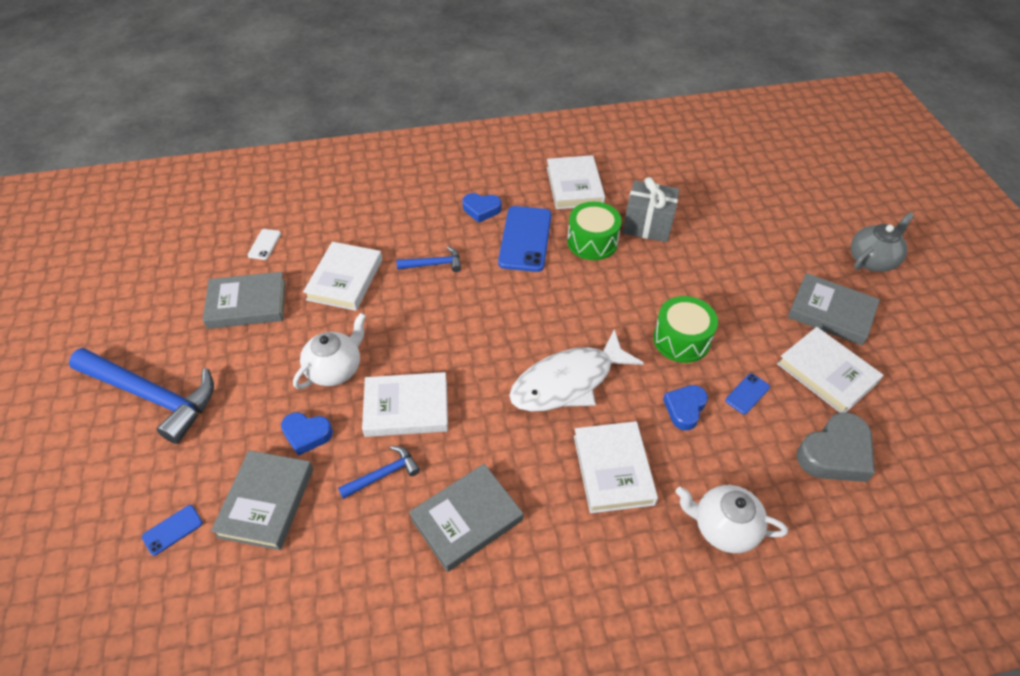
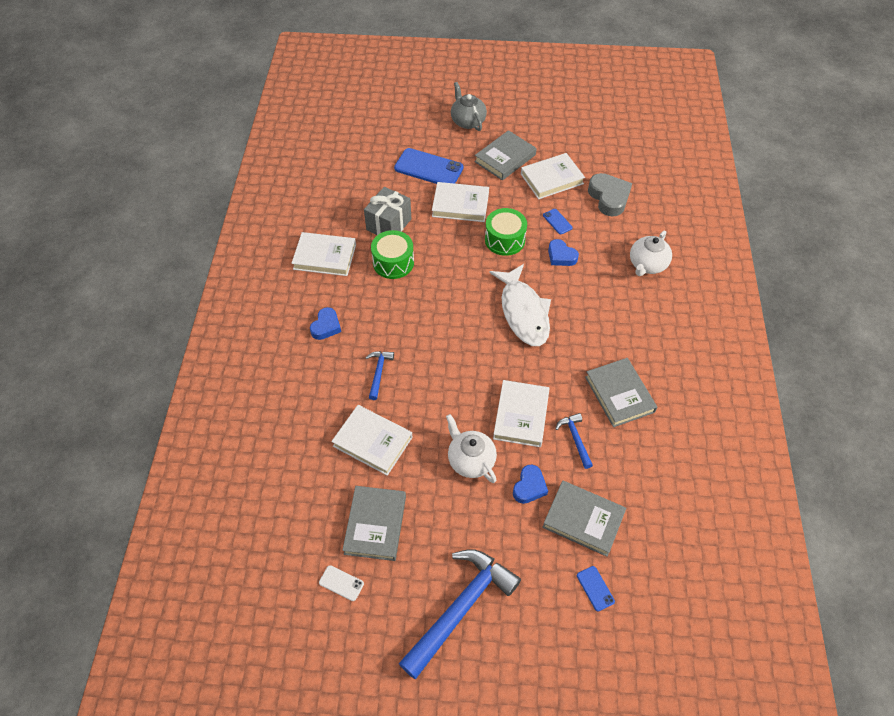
camera: 75 degrees left, 5 degrees up
(264, 244) = (301, 505): white phone -> white phone (341, 583)
(525, 239) = (373, 304): blue phone -> blue phone (428, 168)
(613, 469) = (598, 306): white book -> white book (460, 205)

